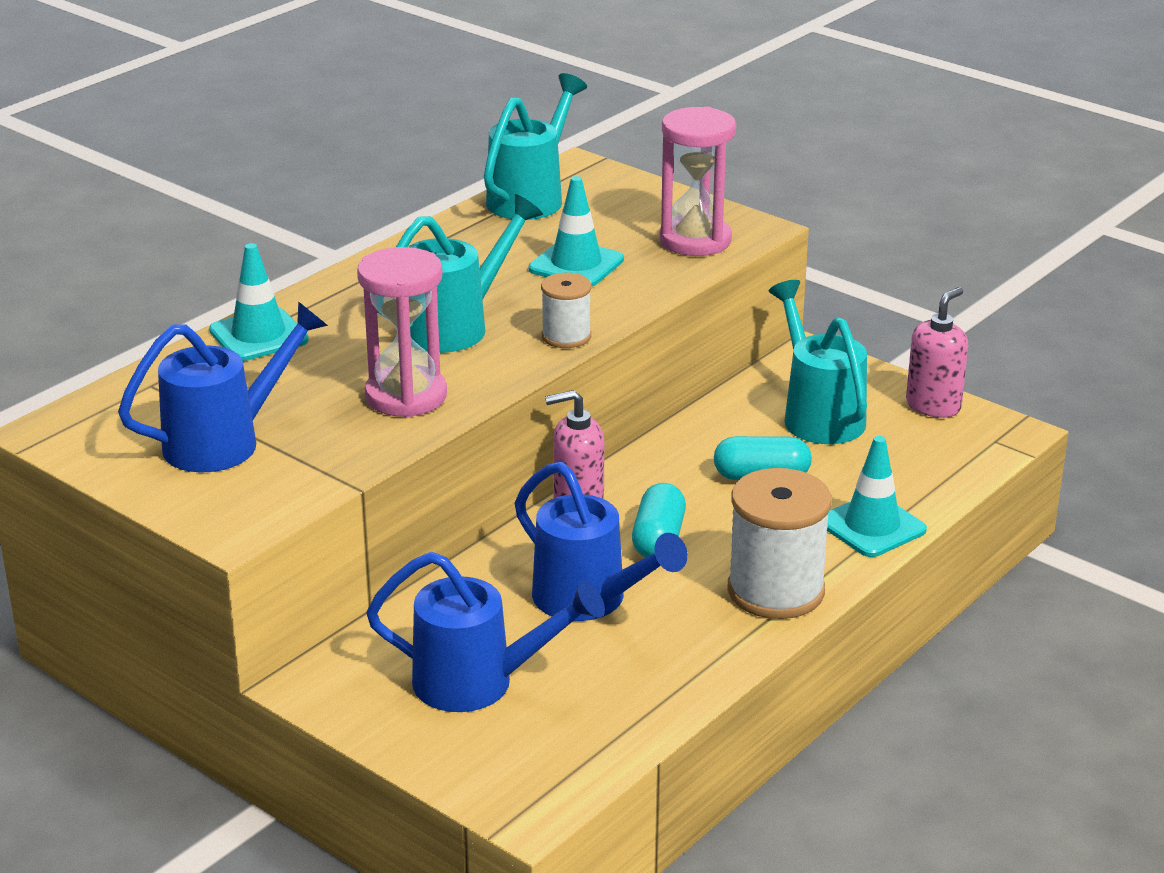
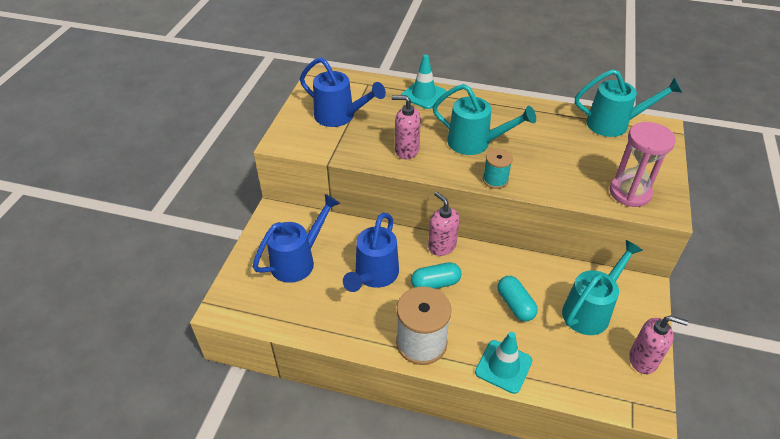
camera: 65 degrees right, 15 degrees up
(406, 396) = (406, 150): pink hourglass -> pink soap dispenser
(477, 683) = (298, 261): blue watering can -> blue watering can turned 120 degrees counterclockwise
(566, 336) = (495, 180): white spool -> turquoise spool
(576, 264) = (564, 160): turquoise traffic cone -> none

